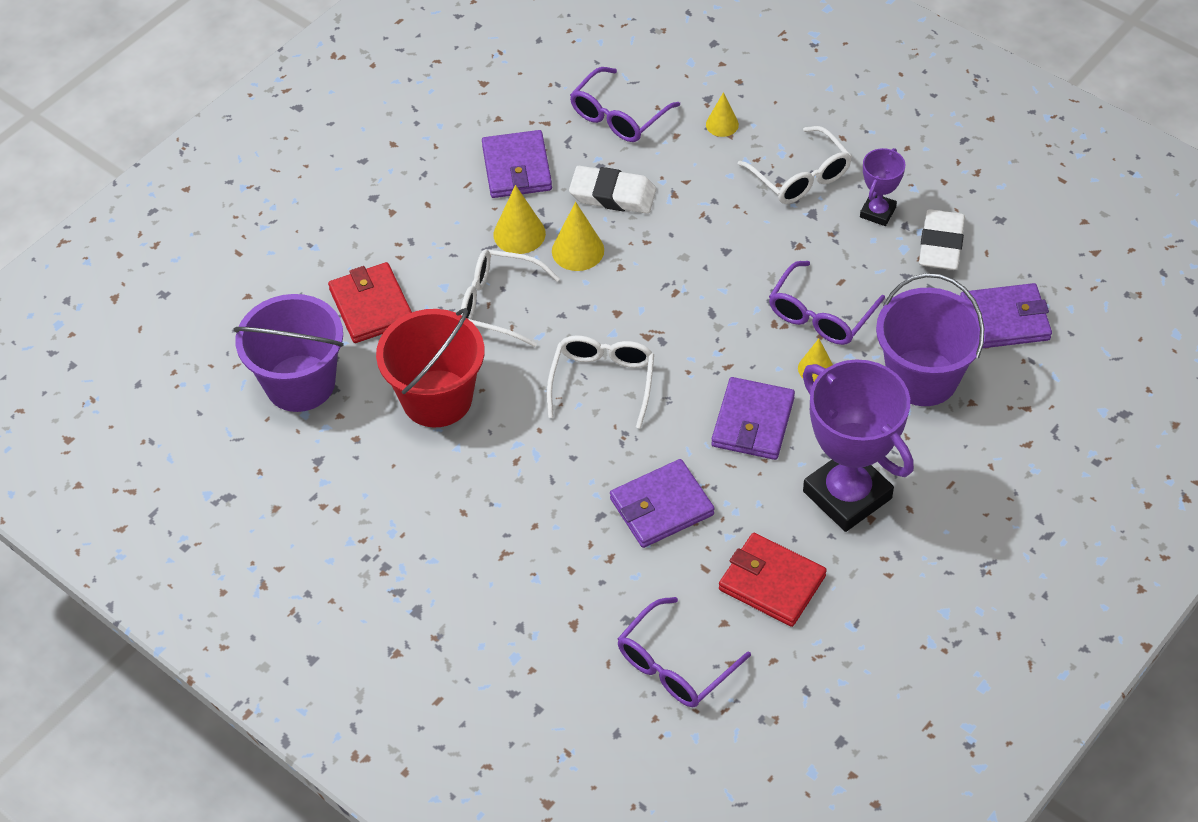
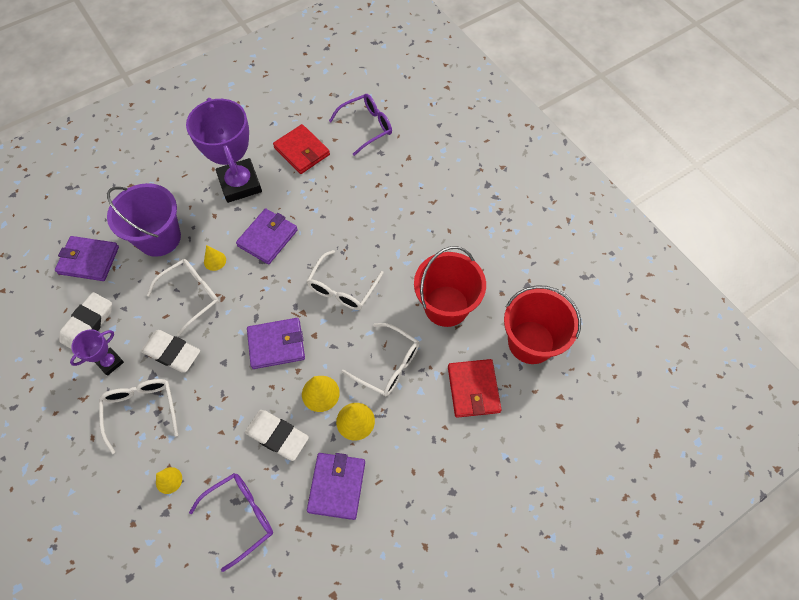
camera: 165 degrees left, 10 degrees up
(300, 383) = (531, 342): purple bucket -> red bucket
(661, 507) = (340, 204): purple wallet -> purple wallet (276, 344)
(802, 243) = (172, 353): none -> white eraser
(821, 315) = (191, 295): purple glasses -> white glasses

